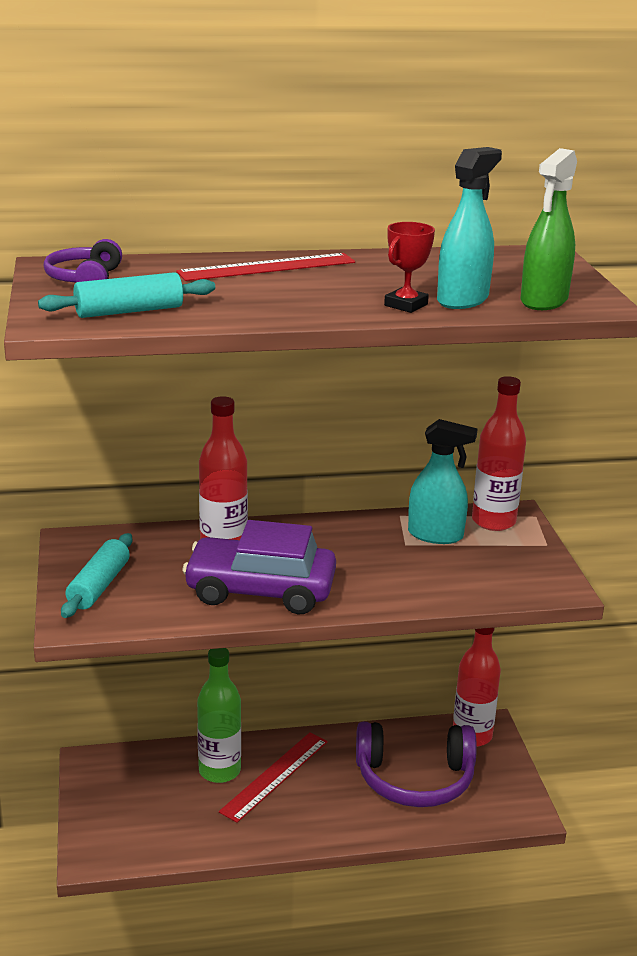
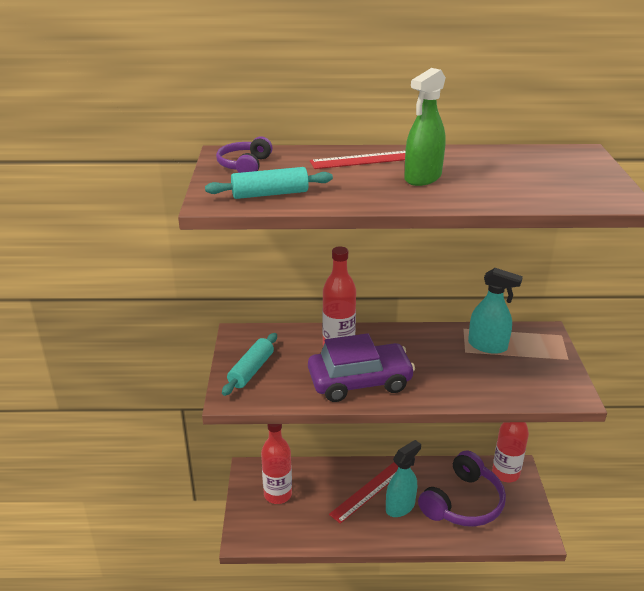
camera: 10 degrees right, 5 degrees up
(219, 771) = (332, 484): green bottle -> none
(260, 590) = (360, 381): purple car -> purple car turned 150 degrees clockwise
(406, 305) = (472, 195): red trophy -> none
(415, 778) = (463, 502): purple headphones -> purple headphones turned 60 degrees counterclockwise
(463, 300) = (516, 192): turquoise spray bottle -> turquoise spray bottle (400, 506)
(493, 521) = (530, 337): red bottle -> red bottle (278, 494)
(543, 301) = (578, 195): green spray bottle -> green spray bottle (422, 178)

